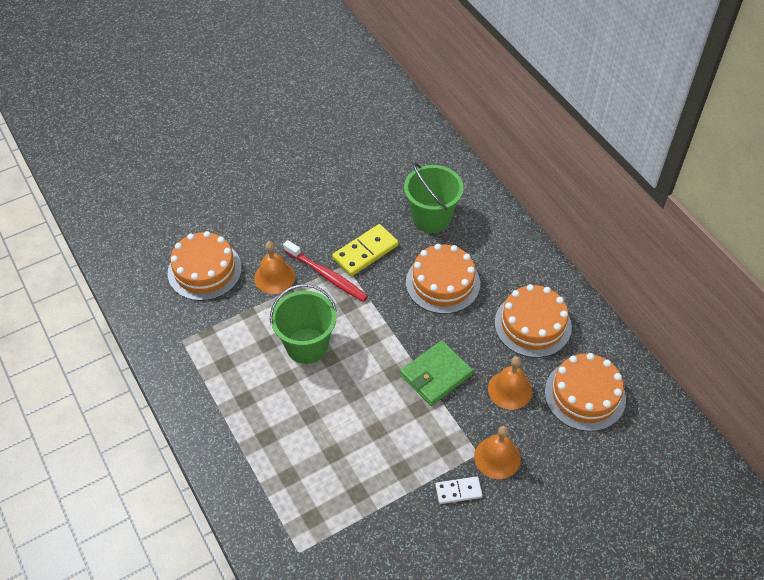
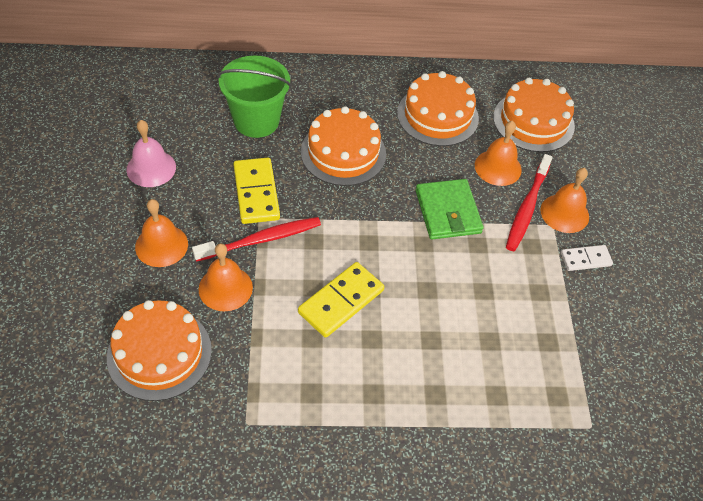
camera: 65 degrees left, 0 degrees up
(285, 226) = (161, 245): none -> orange bell
(307, 346) = (341, 301): green bucket -> yellow domino
(343, 186) = (151, 168): none -> pink bell
(458, 491) = (585, 259): white domino -> white domino turned 60 degrees clockwise
(481, 428) = (527, 208): none -> red toothbrush

